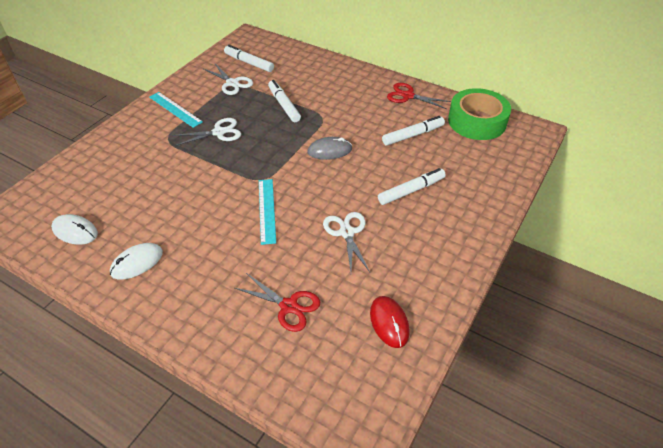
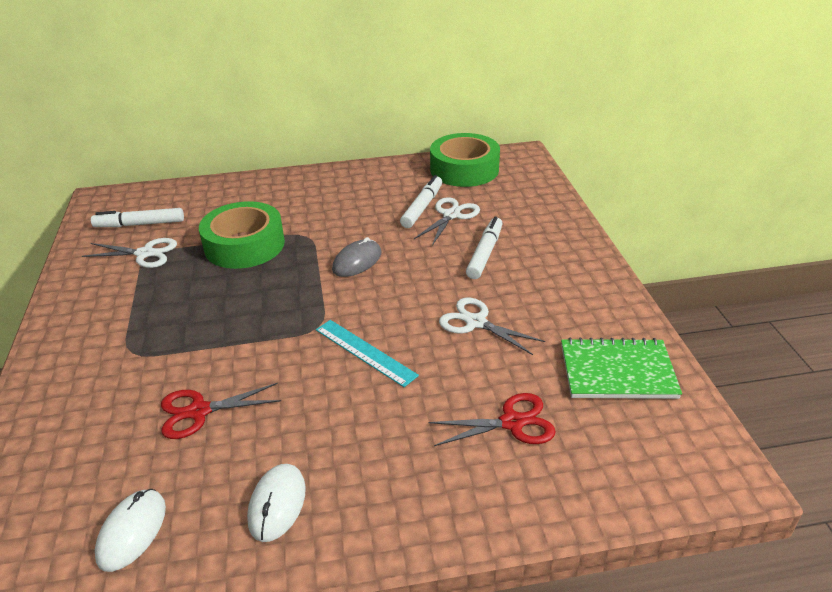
camera: 40 degrees left, 10 degrees down
(75, 231) = (132, 531): white mouse -> white mouse turned 60 degrees counterclockwise
(175, 109) = (99, 316): turquoise ruler -> none
(219, 132) = (197, 310): white scissors -> white scissors (451, 215)
(284, 105) = (244, 245): white marker -> green tape
(389, 322) = (617, 371): red mouse -> green notebook
(408, 96) = (371, 177): red scissors -> red scissors (199, 411)

